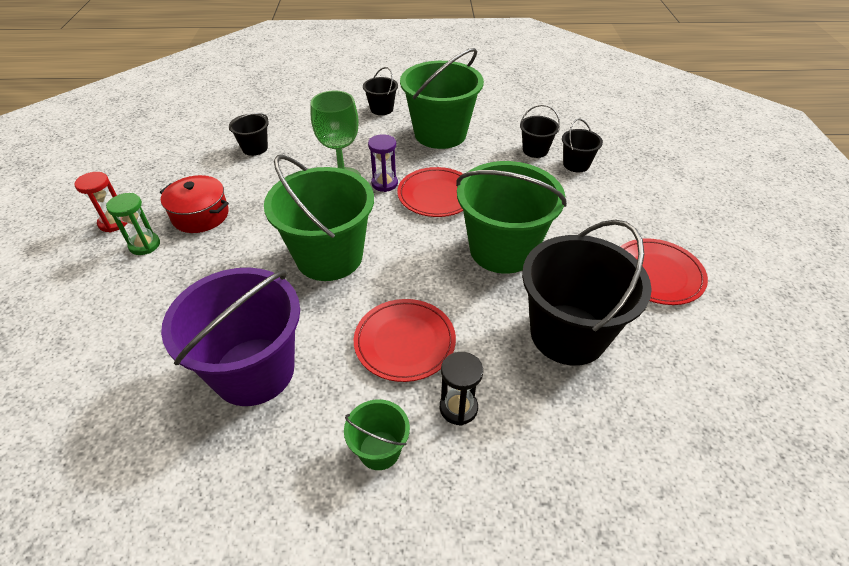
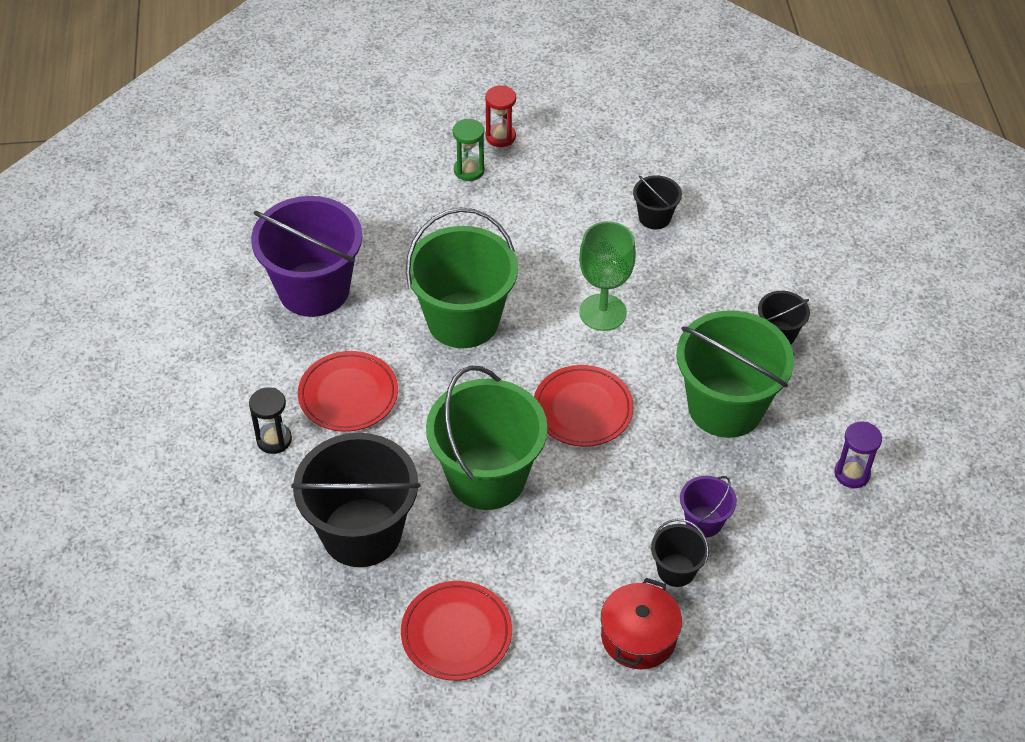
camera: 85 degrees right, 5 degrees up
(200, 215) = (519, 200): red pot -> red pot (638, 636)
(379, 450) = (234, 386): green bucket -> none
(384, 183) = (599, 355): purple hourglass -> purple hourglass (852, 473)
(535, 150) = (704, 521): black bucket -> purple bucket

